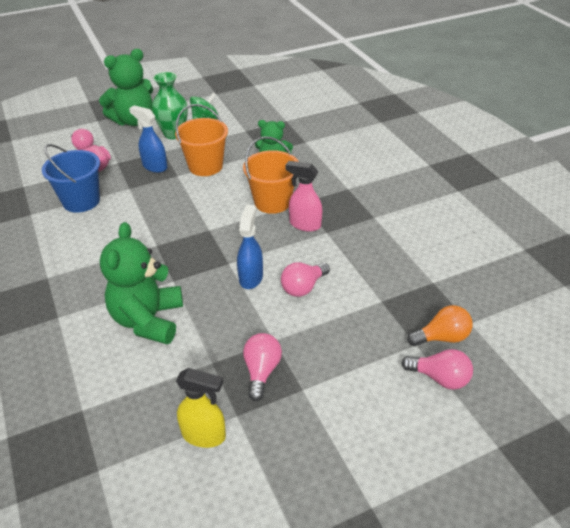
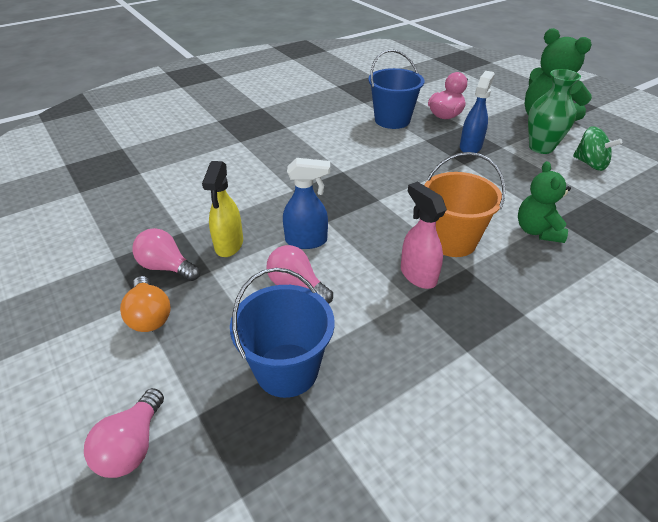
camera: 80 degrees right, 0 degrees up
(148, 320) = (238, 185): green teddy bear -> none
(204, 435) = (96, 240): yellow spray bottle -> yellow spray bottle (229, 245)
(205, 166) = (493, 179): orange bucket -> none
(261, 371) = (167, 267): pink light bulb -> pink light bulb turned 150 degrees counterclockwise
(304, 224) = (418, 275): pink spray bottle -> pink spray bottle turned 45 degrees counterclockwise
(382, 298) = (287, 370): none -> blue bucket
(442, 337) = (209, 450): orange light bulb -> orange light bulb (149, 316)

